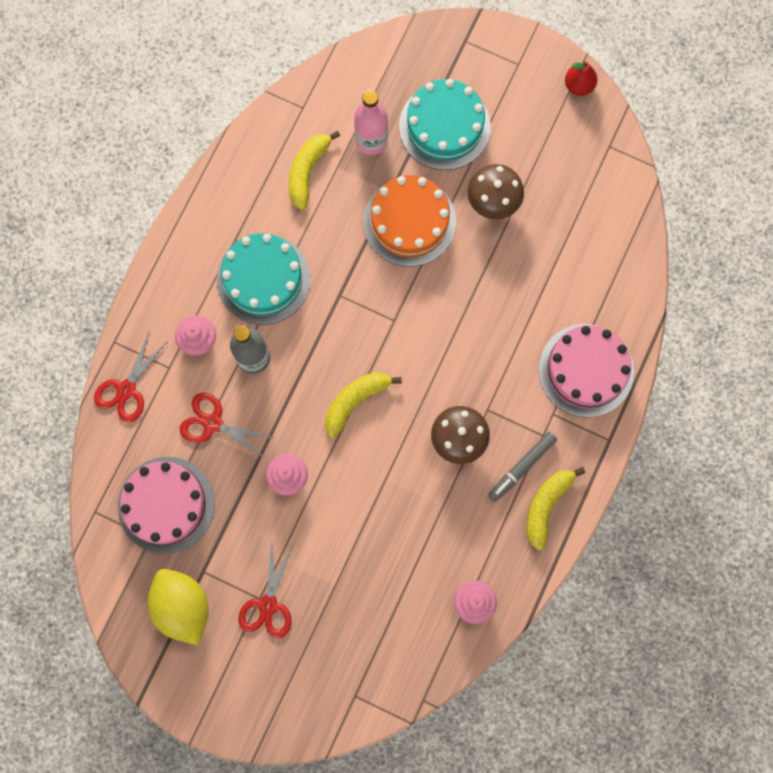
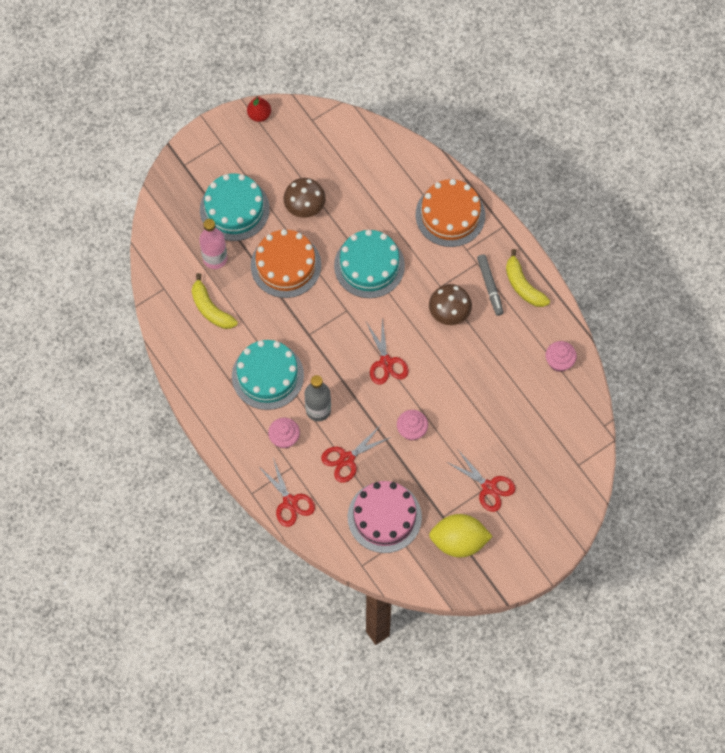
camera: 60 degrees left, 10 degrees down
(355, 401) = (386, 362): yellow banana -> red scissors
(465, 314) = (369, 265): none -> turquoise cake
(586, 370) = (450, 215): pink cake -> orange cake

